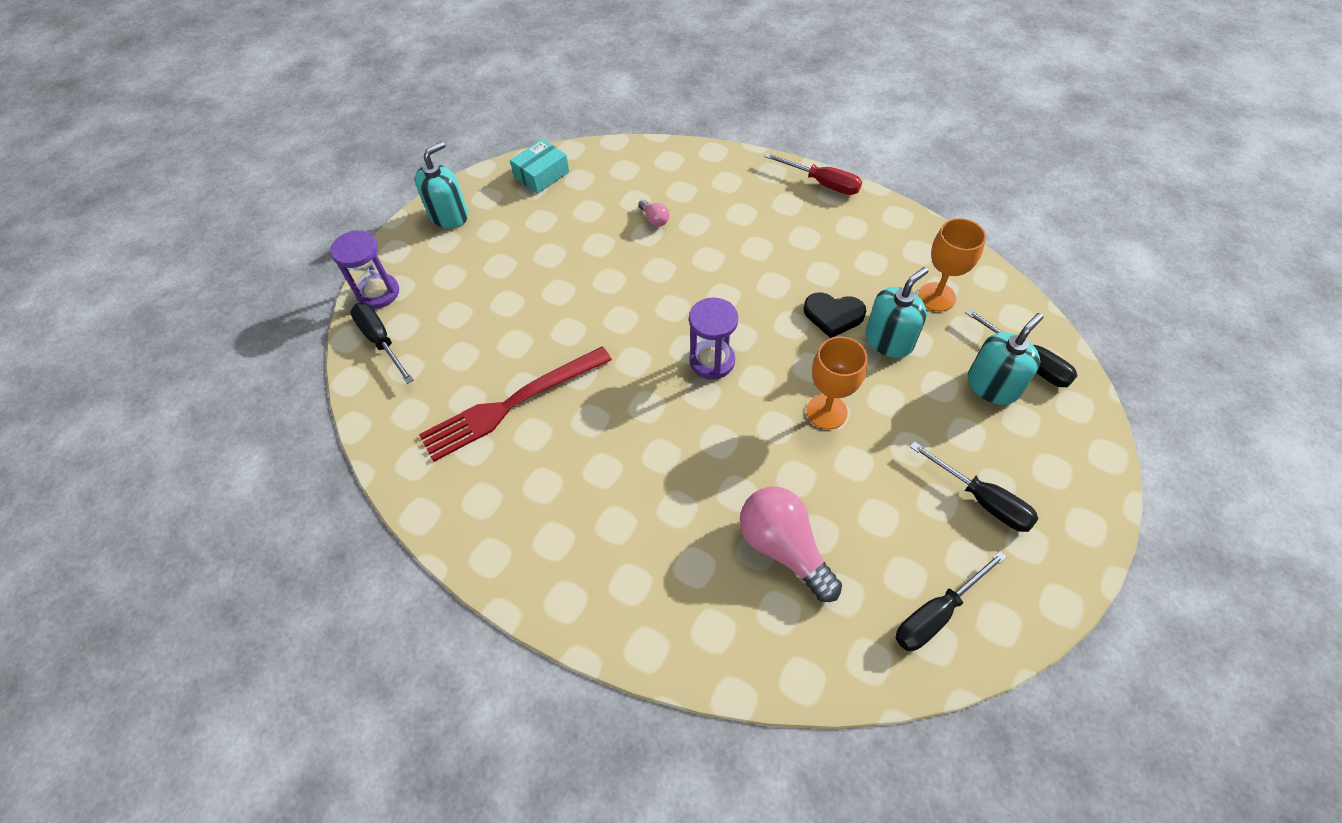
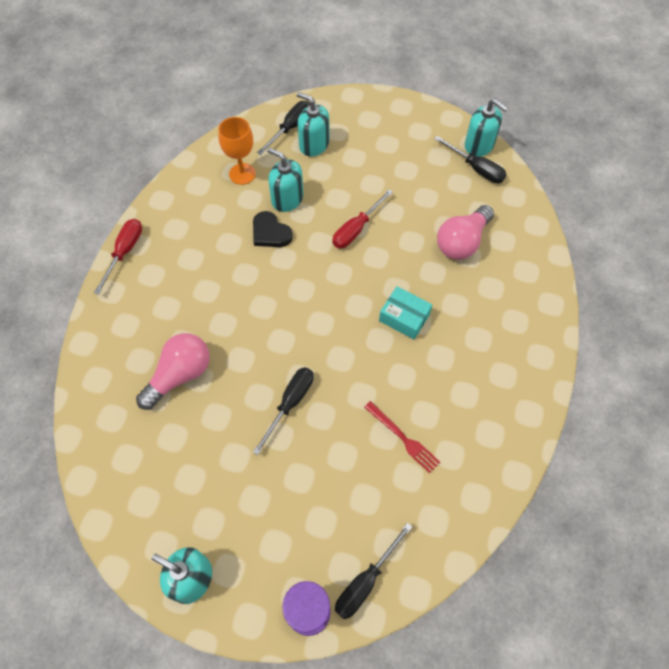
camera: 105 degrees left, 5 degrees up
(512, 404) = (403, 438): red fork -> red fork, size x0.55
(541, 175) = (122, 498): turquoise box -> turquoise box (404, 317)
(654, 219) = (180, 375): pink light bulb -> pink light bulb, size x2.20
(712, 361) = (328, 304): purple hourglass -> none
(826, 412) = (356, 229): orange goblet -> red screwdriver
(833, 315) = (270, 232): black heart -> black heart turned 135 degrees clockwise
(982, 500) = (399, 149): black screwdriver -> black screwdriver (290, 403)
(993, 636) = (479, 145): none -> turquoise soap dispenser

